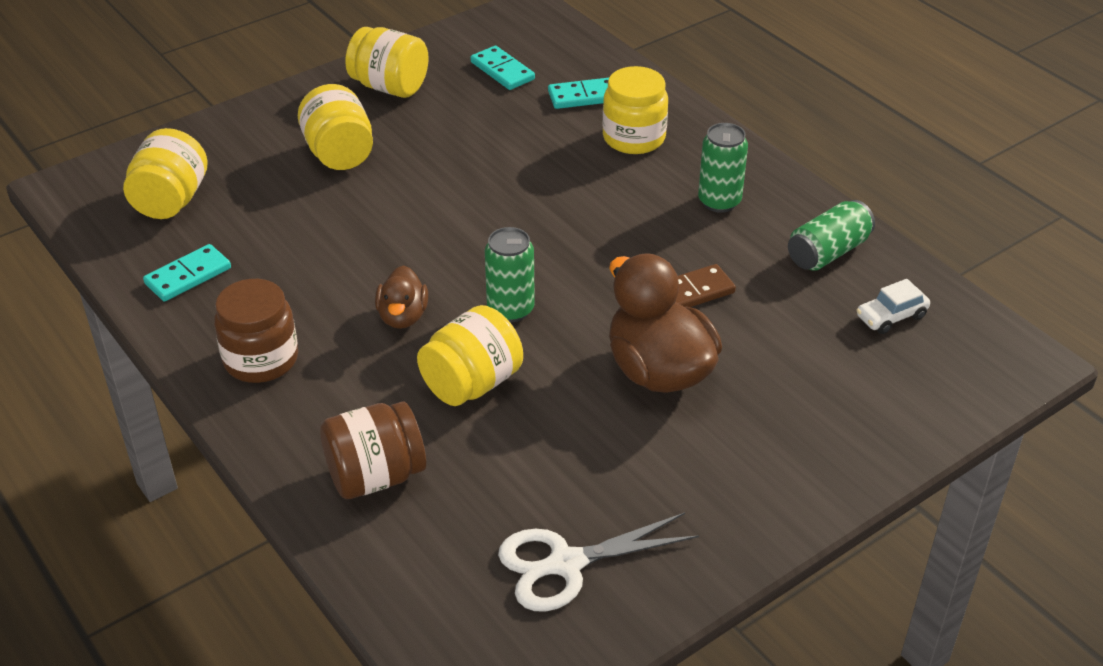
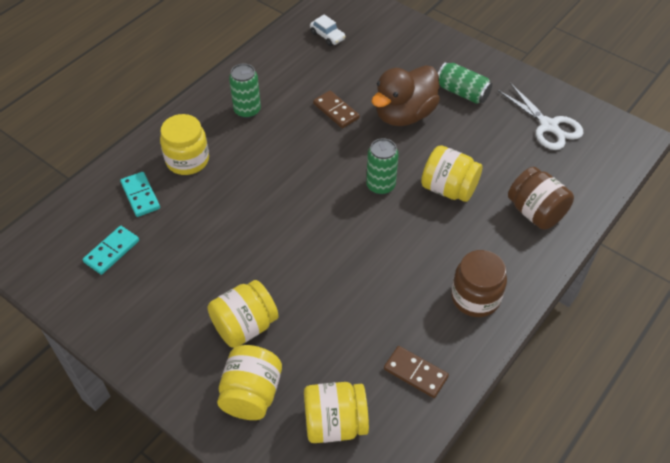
camera: 105 degrees left, 10 degrees up
(188, 276) = (415, 373): turquoise domino -> brown domino
(390, 87) = (145, 320): yellow jar -> yellow jar (251, 394)
(403, 317) = (407, 236): brown duck -> none
(828, 252) = (281, 62): green can -> green can (462, 92)

